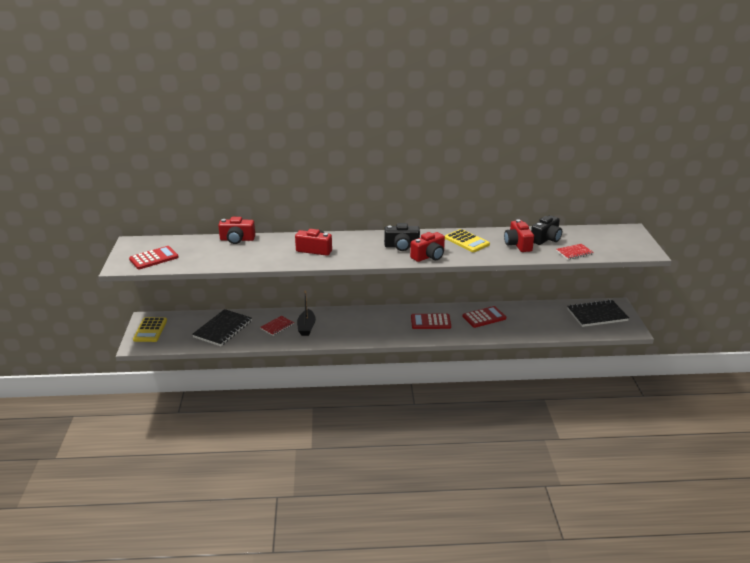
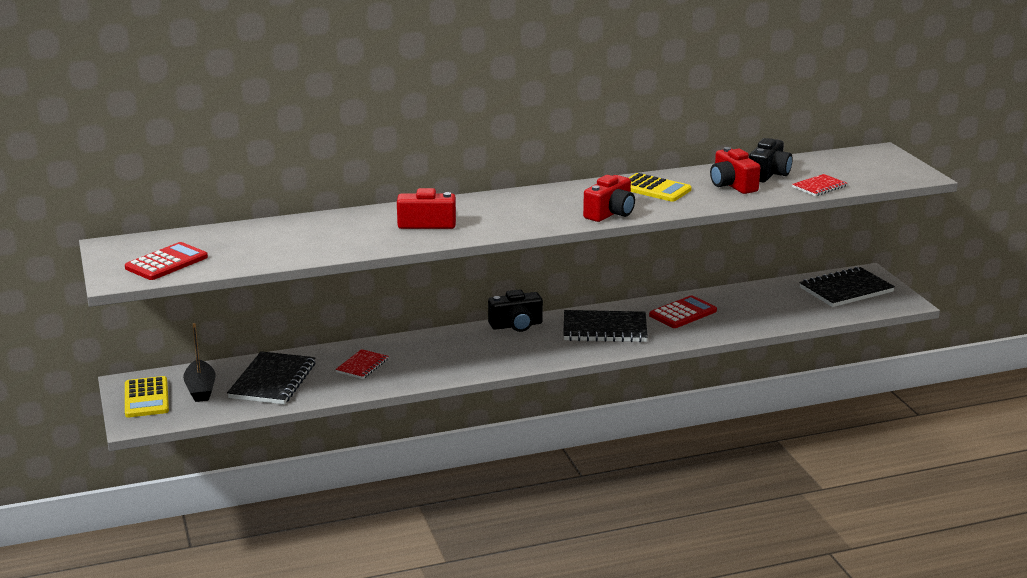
camera: 15 degrees left, 5 degrees down
(237, 239) = (289, 223): red camera -> none
(306, 327) = (411, 360): black boat -> black boat (200, 389)
(401, 246) = (560, 205): black camera -> black camera (516, 325)
(430, 322) = (604, 329): red calculator -> black notebook

